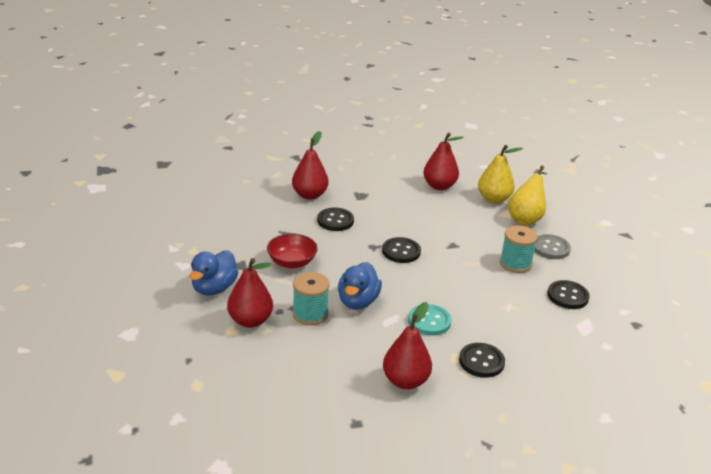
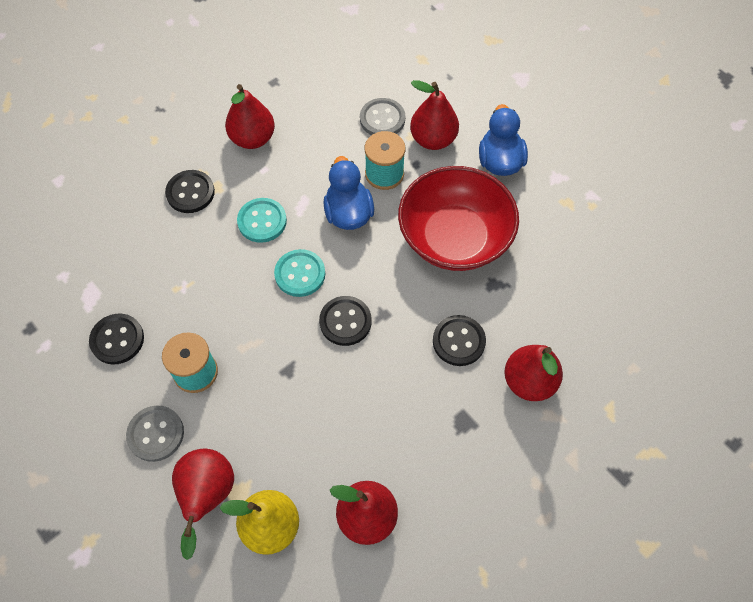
camera: 155 degrees right, 30 degrees up
(279, 351) = (382, 119): none -> grey button
(292, 262) = (454, 237): red bowl -> red bowl, size x1.85
(417, 283) = (300, 274): none -> turquoise button
(526, 218) = (207, 496): yellow pear -> red pear

